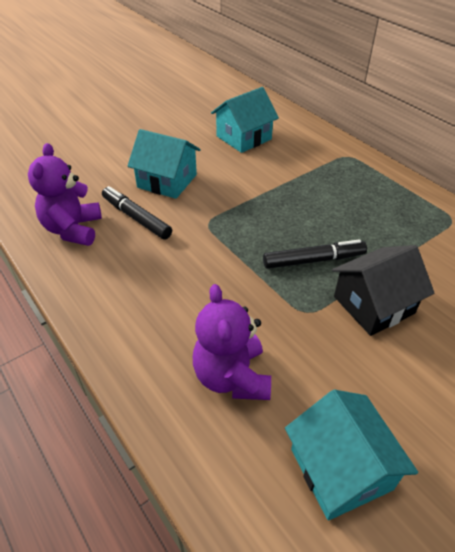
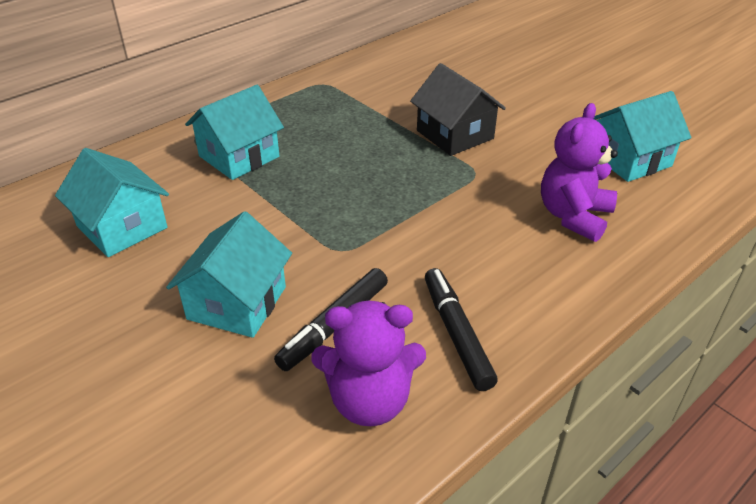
camera: 95 degrees left, 5 degrees down
(232, 377) = (573, 216): purple teddy bear -> purple teddy bear turned 135 degrees clockwise
(313, 260) = (399, 166): black marker -> black marker (456, 334)
(323, 176) = (239, 156): none -> turquoise house

